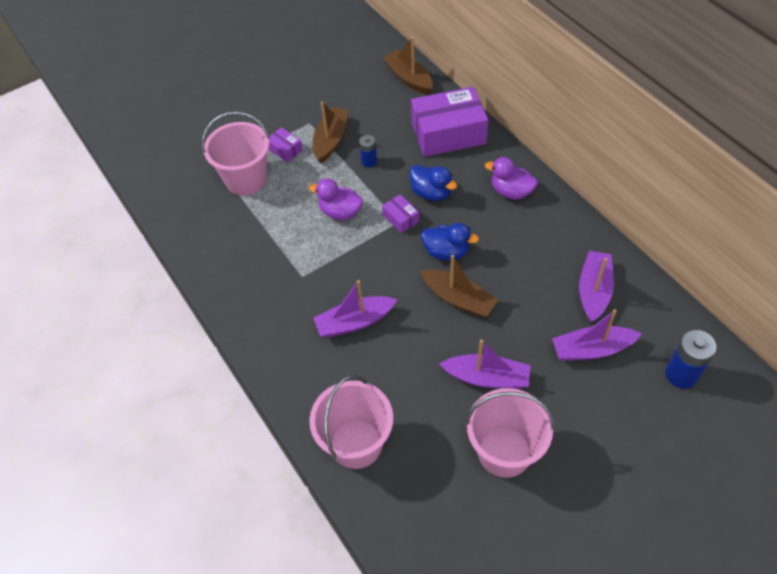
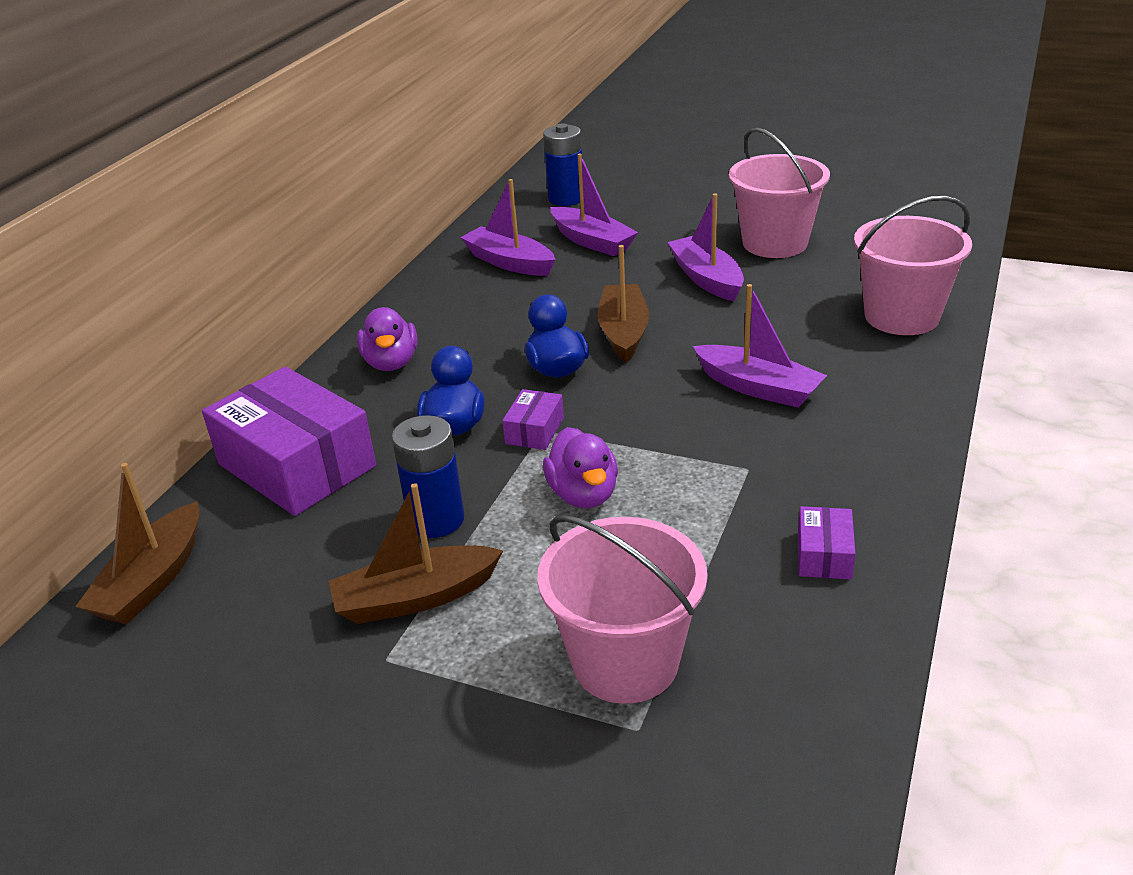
camera: 125 degrees left, 20 degrees down
(285, 149) = (493, 651): purple box -> purple box (824, 555)
(369, 161) = (436, 520): blue battery -> blue battery, size x1.66
(594, 291) = (509, 262): purple boat -> purple boat turned 60 degrees clockwise

